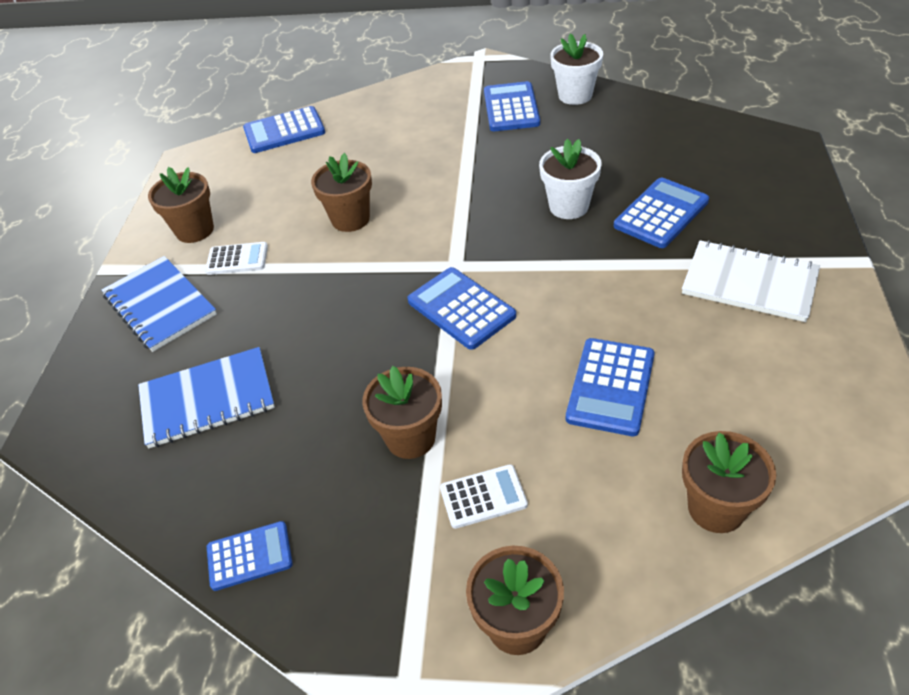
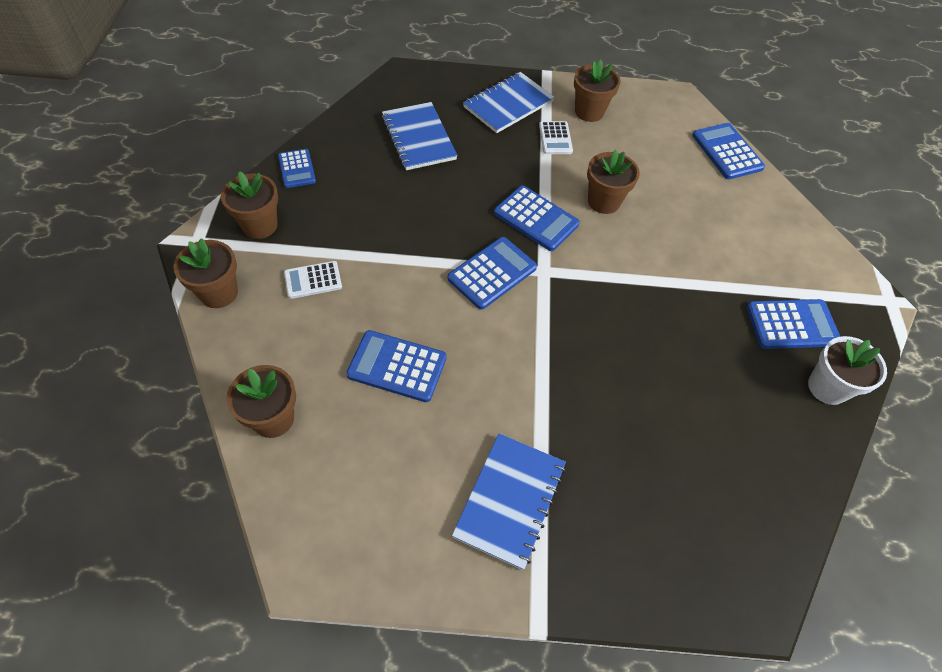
camera: 80 degrees right, 10 degrees up
(410, 438) = (369, 242): brown flower pot -> brown flower pot (260, 225)
(483, 497) = (313, 280): white calculator -> white calculator turned 90 degrees clockwise
(569, 206) = (625, 361): white flower pot -> none
(661, 214) = (615, 440): blue calculator -> blue calculator (536, 219)
(749, 283) = (510, 500): white notebook -> blue notebook

